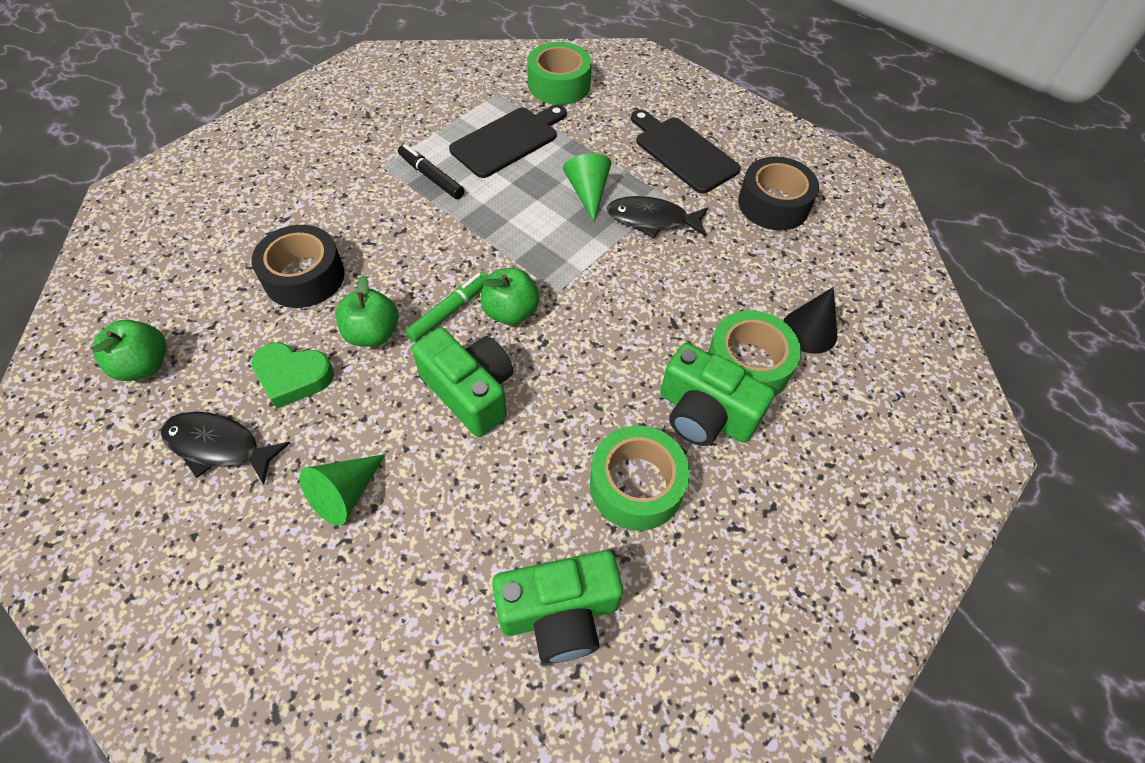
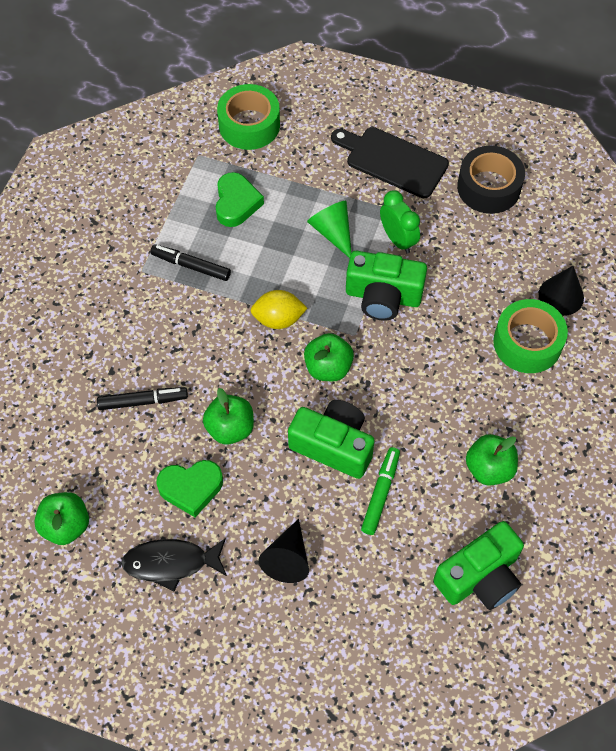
camera: 20 degrees left, 5 degrees up
(304, 277) = (143, 401): black tape -> black marker
(345, 494) = (287, 558): green cone -> black cone
(450, 311) = (279, 385): green marker -> green marker (380, 493)
(487, 250) = (278, 319): none -> yellow lemon
(508, 140) = (236, 203): black cutting board -> green heart
(636, 485) = (489, 468): green tape -> green apple
(652, 220) = (398, 239): black fish -> green clock
(704, 414) = (513, 395): green camera -> green camera (383, 296)

